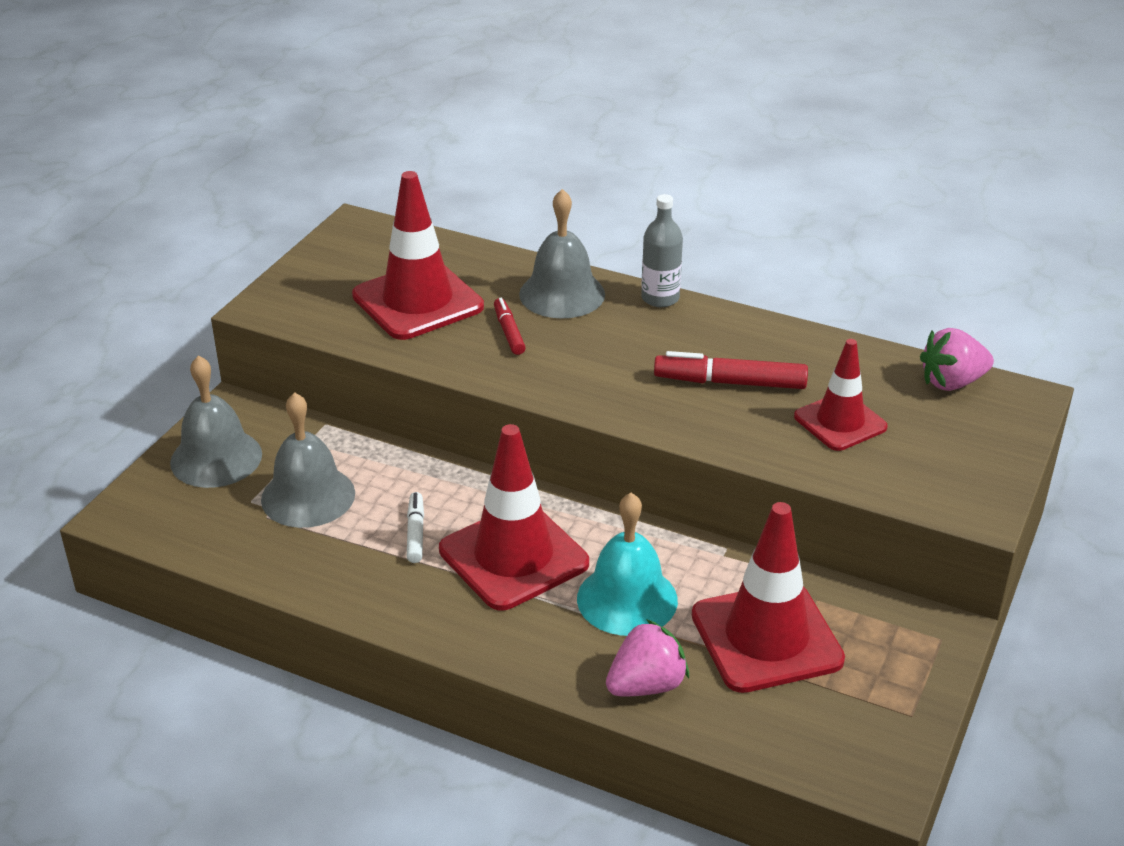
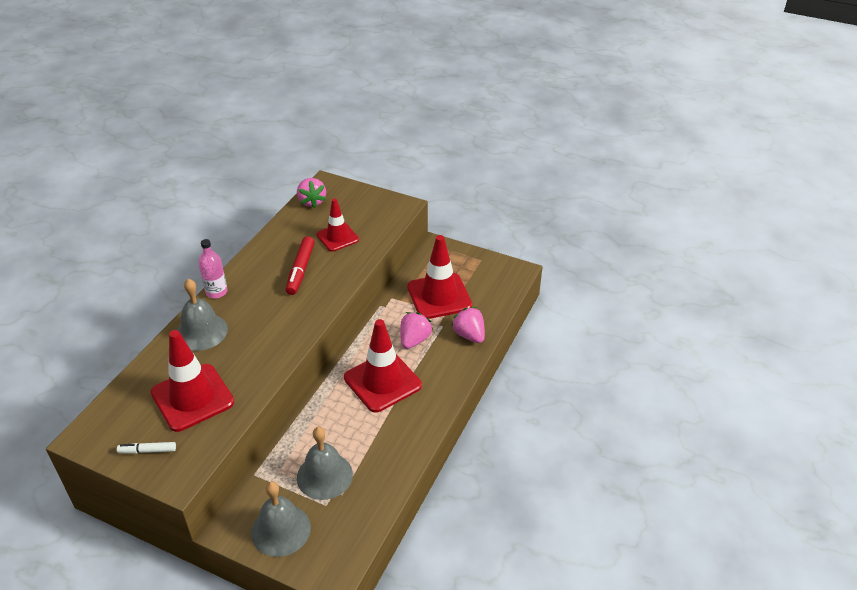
camera: 90 degrees left, 5 degrees up
(415, 533) = (361, 423): white marker -> white marker (147, 451)
(509, 332) = (236, 354): red marker -> none
(627, 599) = (414, 340): turquoise bell -> pink strawberry
(660, 298) = (216, 292): grey bottle -> pink bottle

